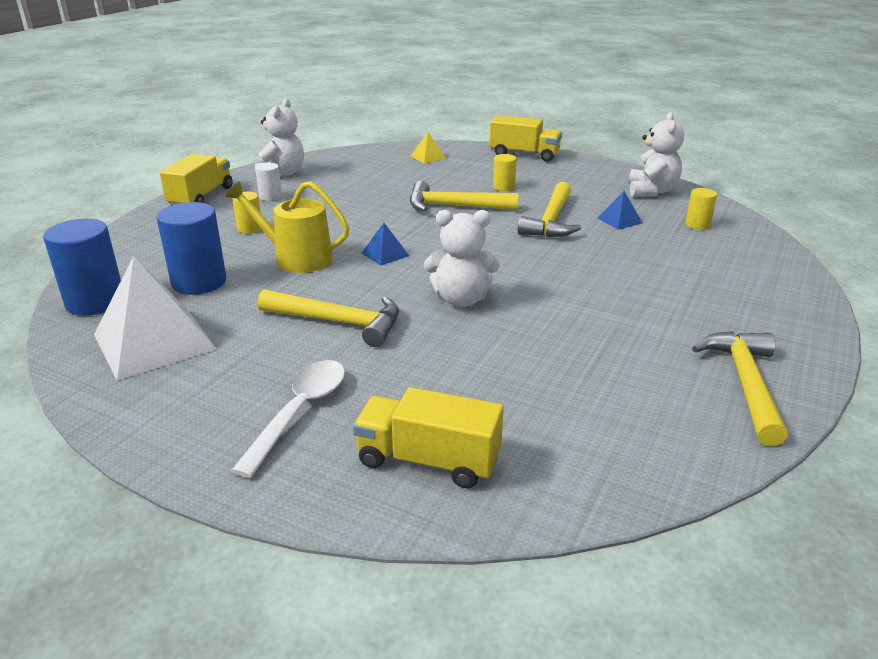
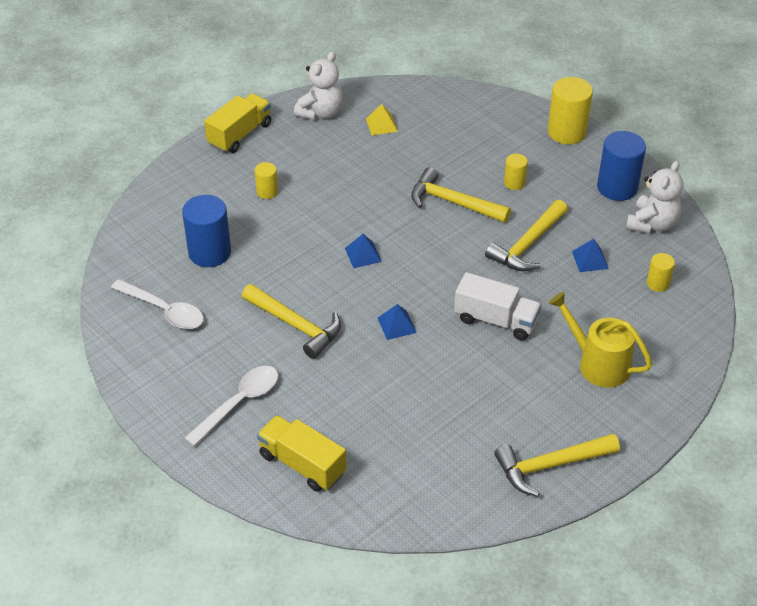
camera: 20 degrees right, 15 degrees up
(95, 302) = (132, 256): blue cylinder -> blue cylinder (617, 187)
(154, 341) = (164, 311): white pyramid -> white spoon
(270, 196) = (298, 148): white cylinder -> none
(297, 258) = (291, 242): yellow watering can -> yellow watering can (598, 364)
(428, 157) = (468, 114): yellow pyramid -> yellow pyramid (381, 125)
(461, 299) = (396, 325): white teddy bear -> blue pyramid
(524, 154) = (566, 132): yellow truck -> yellow cylinder
(567, 276) = (496, 320): none -> white truck
(745, 384) = (550, 465): yellow hammer -> yellow hammer turned 135 degrees counterclockwise

